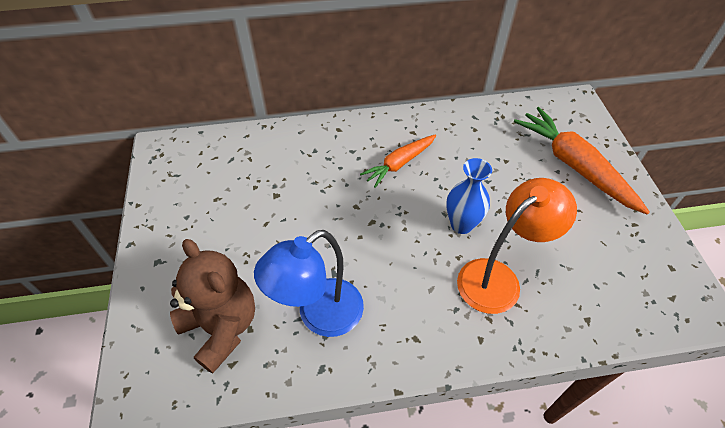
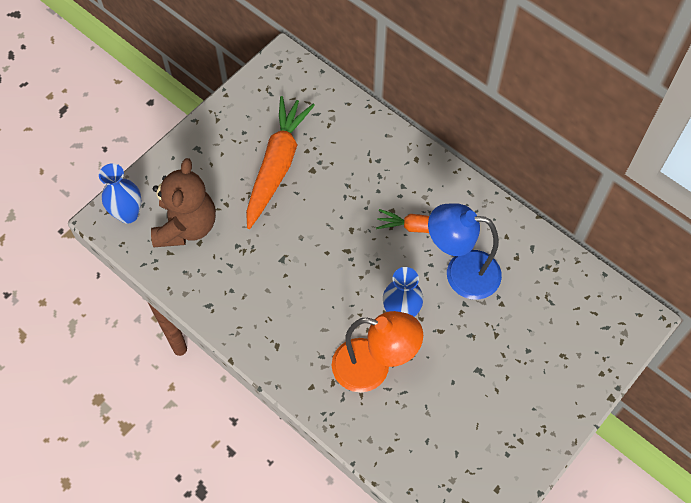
camera: 50 degrees right, 10 degrees up
(150, 372) = (128, 214): none -> blue vase
(319, 316) = (243, 275): blue lamp -> blue lamp (461, 273)
(574, 166) = (547, 360): orange carrot -> orange carrot (277, 166)

